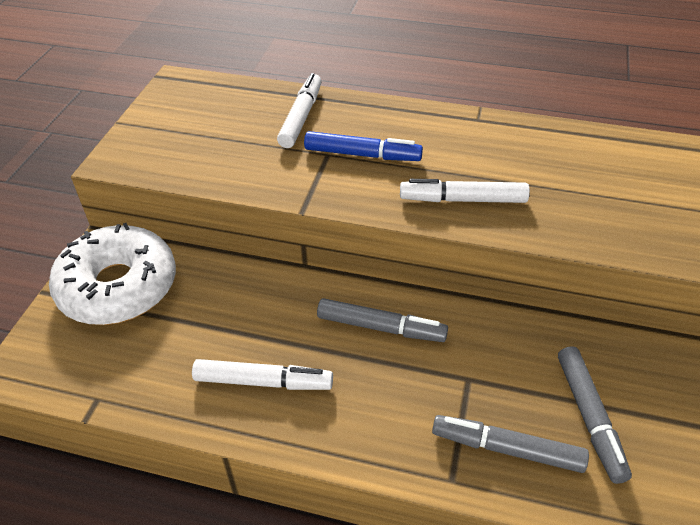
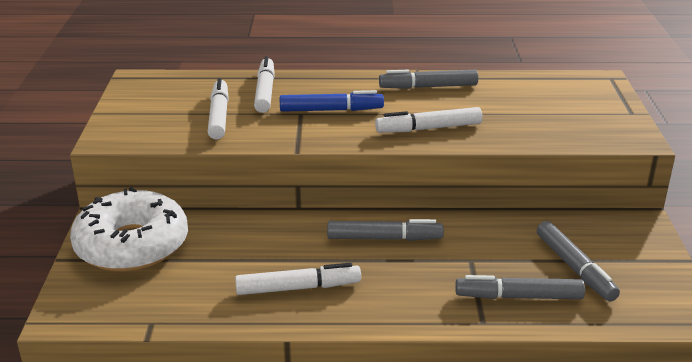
camera: 15 degrees left, 15 degrees down
(239, 145) = (219, 116): none -> white marker
(484, 135) = (428, 87): none -> grey marker

